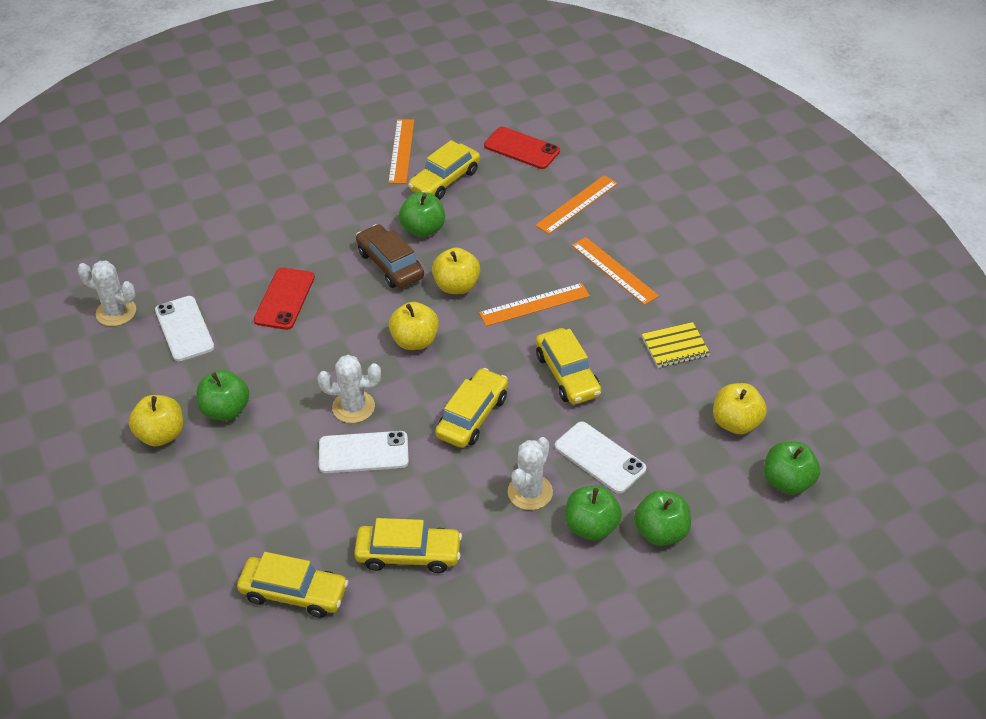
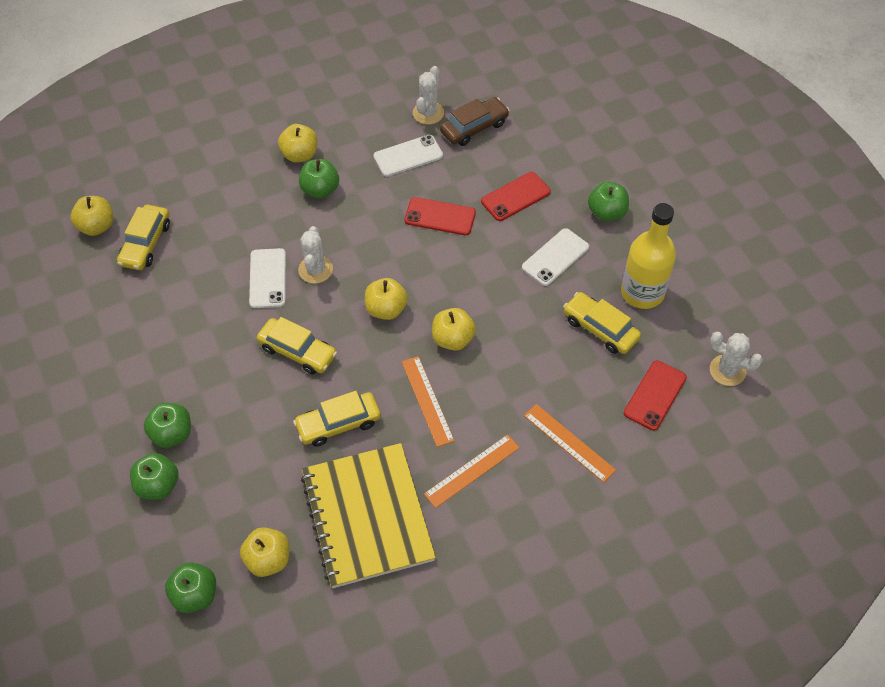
camera: 90 degrees right, 10 degrees up
(255, 659) = (96, 226): none -> yellow apple
(263, 237) = (515, 197): none -> red phone
(390, 265) = (481, 288): brown car -> brown car (474, 127)
(401, 151) = (642, 292): orange ruler -> yellow bottle
(408, 554) = (166, 310): yellow car -> none
(423, 229) = (528, 312): green apple -> green apple (606, 212)
(530, 492) = (213, 391): white cactus -> white cactus (727, 370)
(600, 457) = (242, 444): white phone -> white phone (555, 257)
(675, 346) = (367, 516): yellow notebook -> yellow notebook, size x2.45

